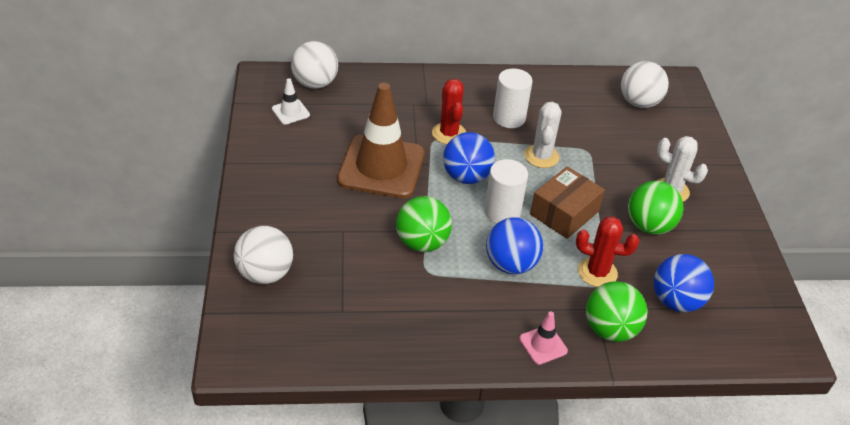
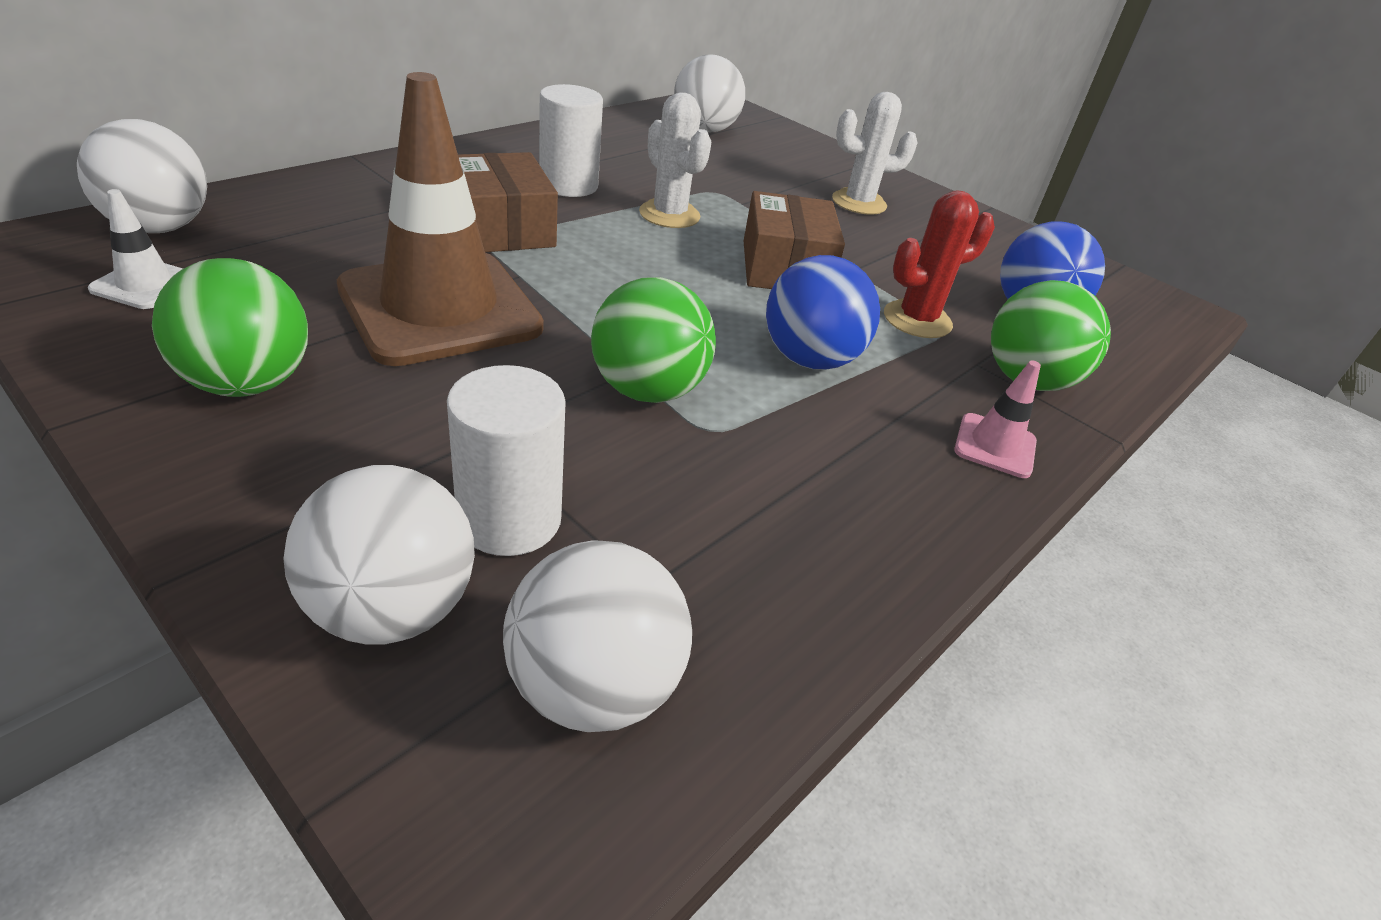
camera: 45 degrees left, 5 degrees down
(295, 328) = (594, 687): none -> white ball
(449, 133) = (502, 228): red cactus -> brown box
(466, 177) = (599, 272): blue ball -> none
(502, 212) = (708, 297): white cylinder -> white cylinder (509, 519)
(649, 226) = (891, 246): green ball -> green ball (248, 383)

